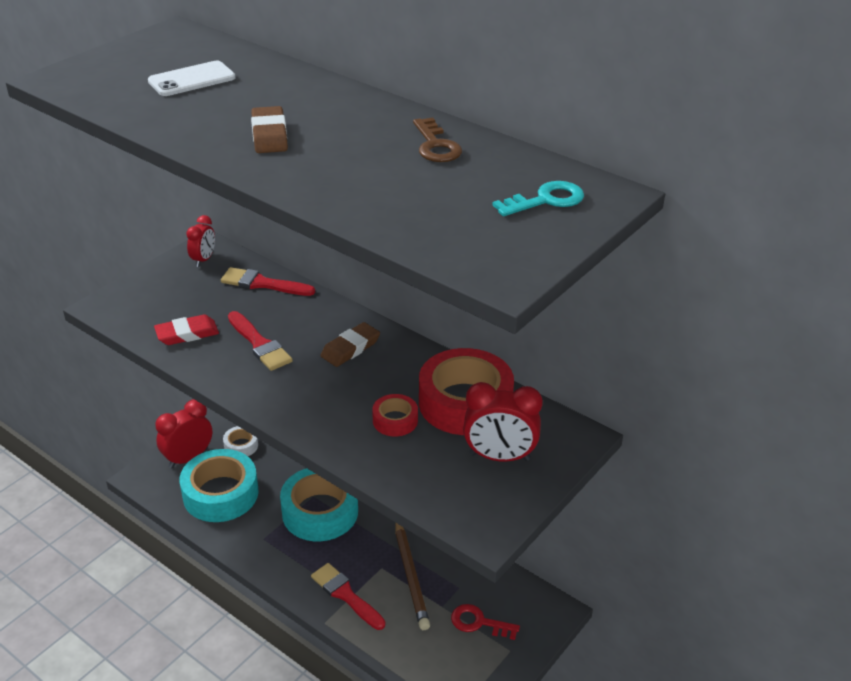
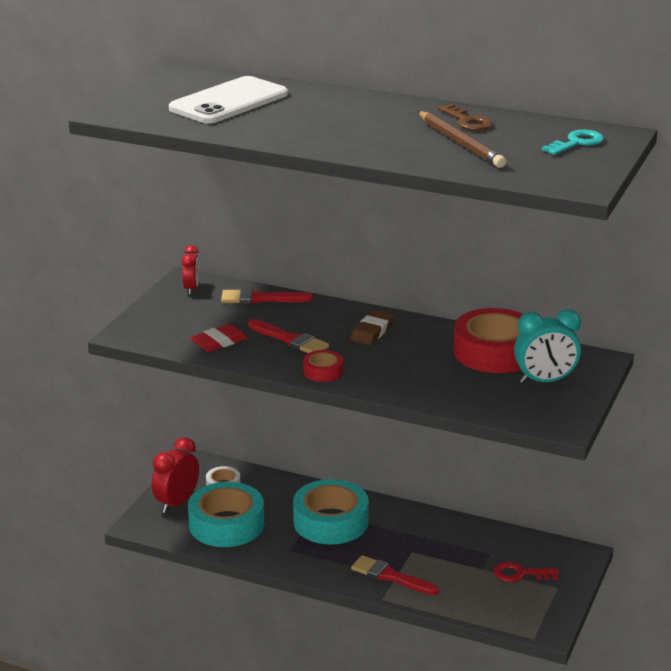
camera: 15 degrees left, 10 degrees down
(192, 79) = (229, 102): white phone -> white phone, size x1.67
(269, 135) = (331, 129): brown eraser -> none
(395, 420) = (444, 372): red tape -> red tape (323, 371)
(410, 576) = (441, 553): brown pencil -> brown pencil (460, 143)
(499, 457) = (545, 381): red clock -> turquoise clock

